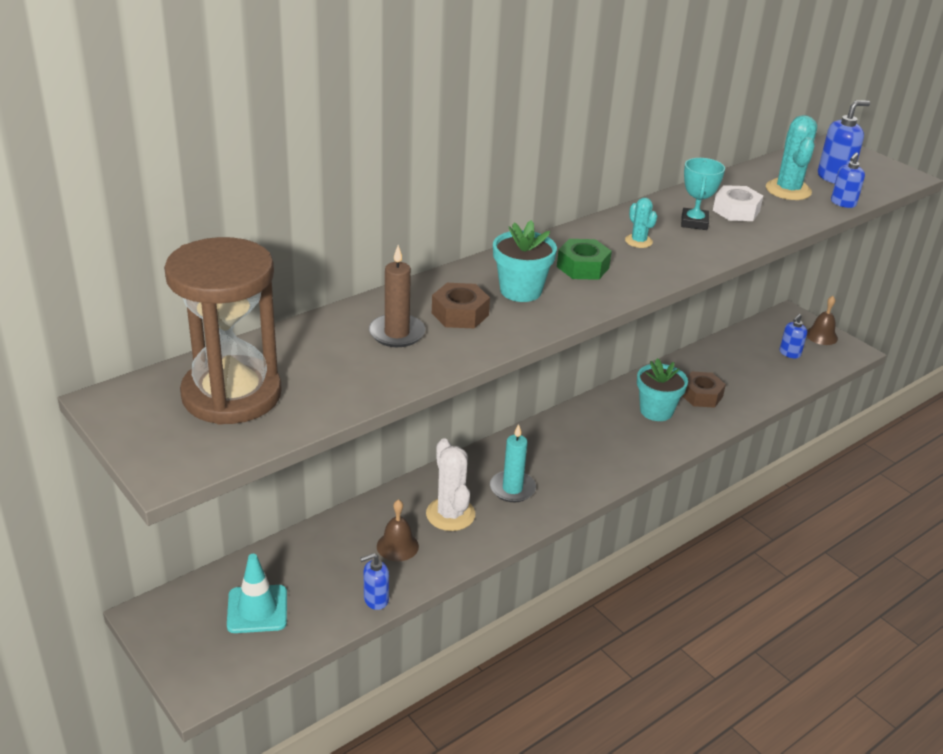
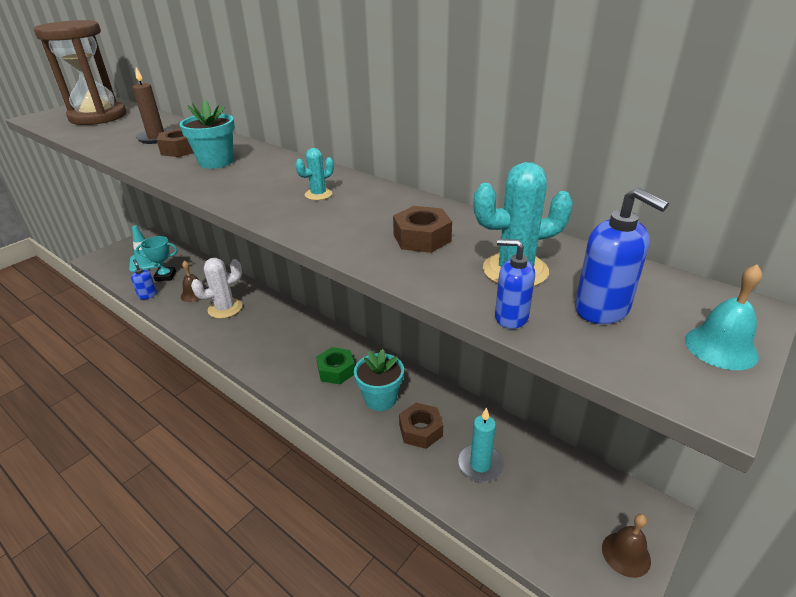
camera: 80 degrees right, 0 degrees up
(512, 488) = (255, 330): turquoise candle -> turquoise candle (480, 465)
(583, 267) = (260, 177): green nut -> green nut (336, 370)
(694, 223) = (375, 217): turquoise trophy -> turquoise trophy (165, 276)
(736, 211) = (422, 238): white nut -> brown nut
(789, 353) = (554, 513): blue soap dispenser -> none
(869, 161) = (721, 347): none -> turquoise bell

